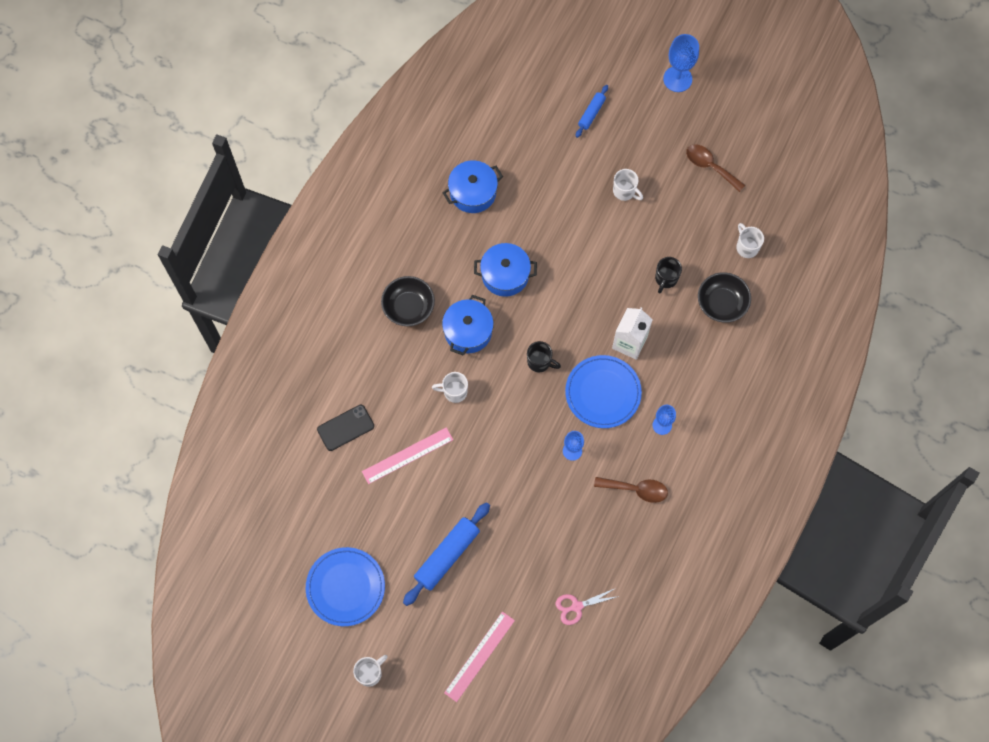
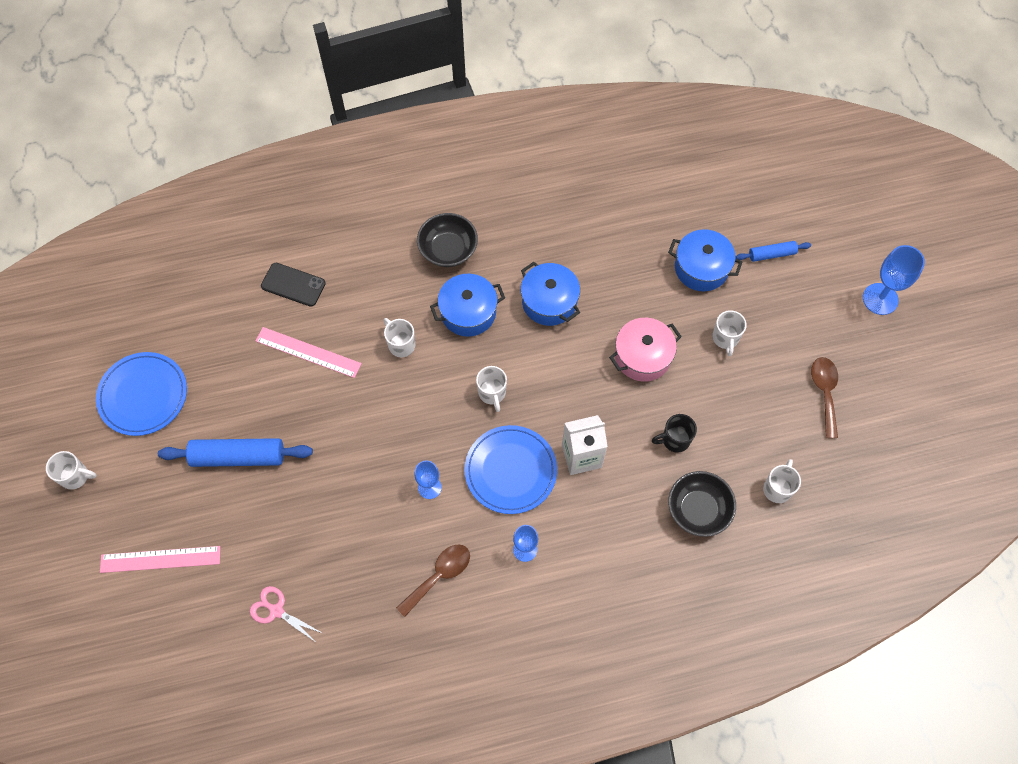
camera: 50 degrees right, 5 degrees down
(473, 192) = (602, 219): blue pot -> blue pot (701, 268)
(540, 362) = (492, 393): black mug -> white mug
(594, 250) = (642, 356): none -> pink pot
(636, 489) = (439, 576): brown spoon -> brown spoon turned 105 degrees counterclockwise

